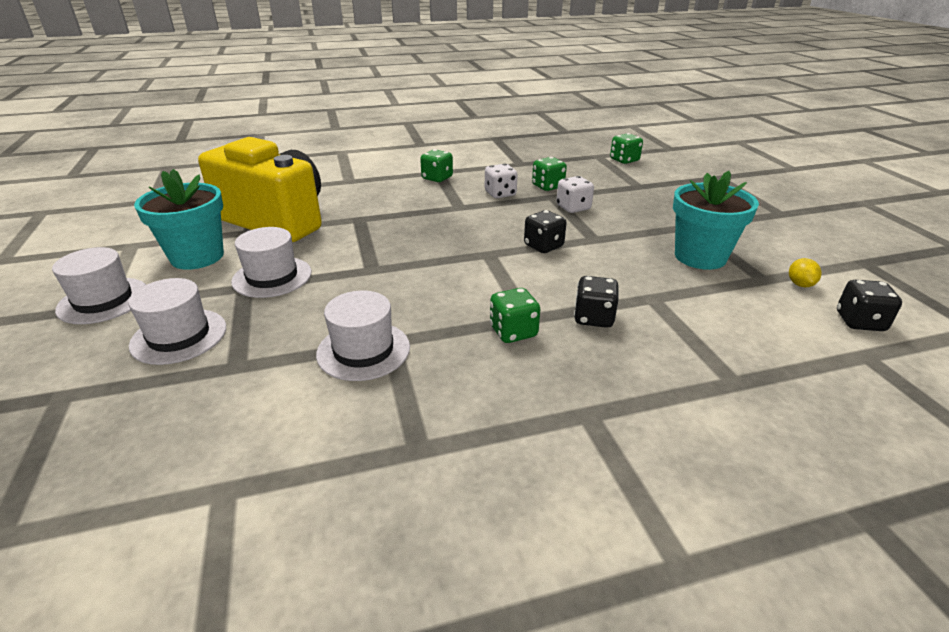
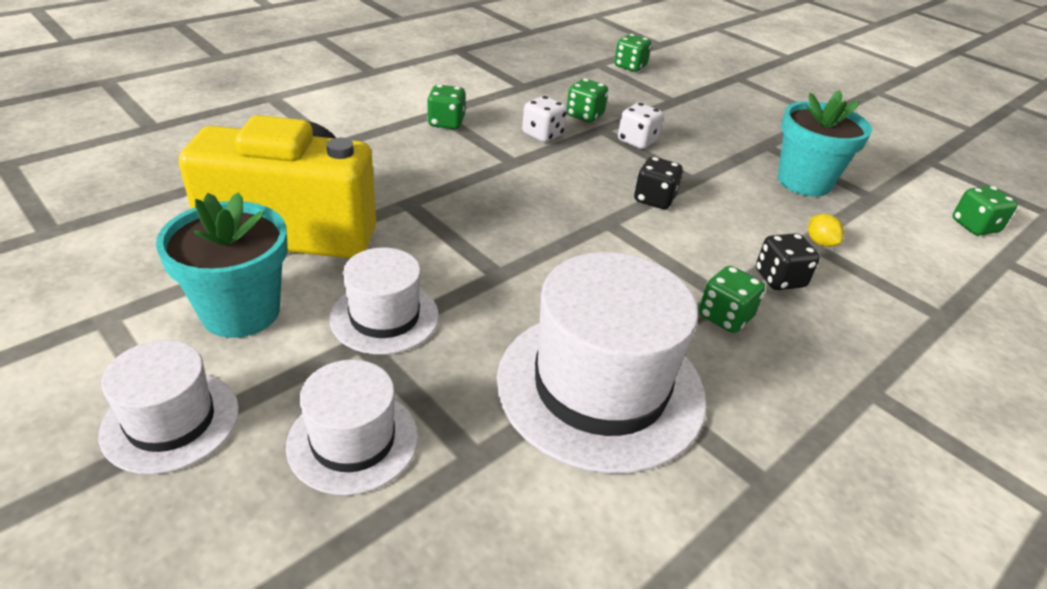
camera: 30 degrees left, 5 degrees up
(363, 350) = (600, 387): white hat -> white hat, size x1.81
(800, 284) = (904, 196): yellow lemon -> yellow lemon (820, 242)
(859, 322) = (974, 226): black dice -> green dice

